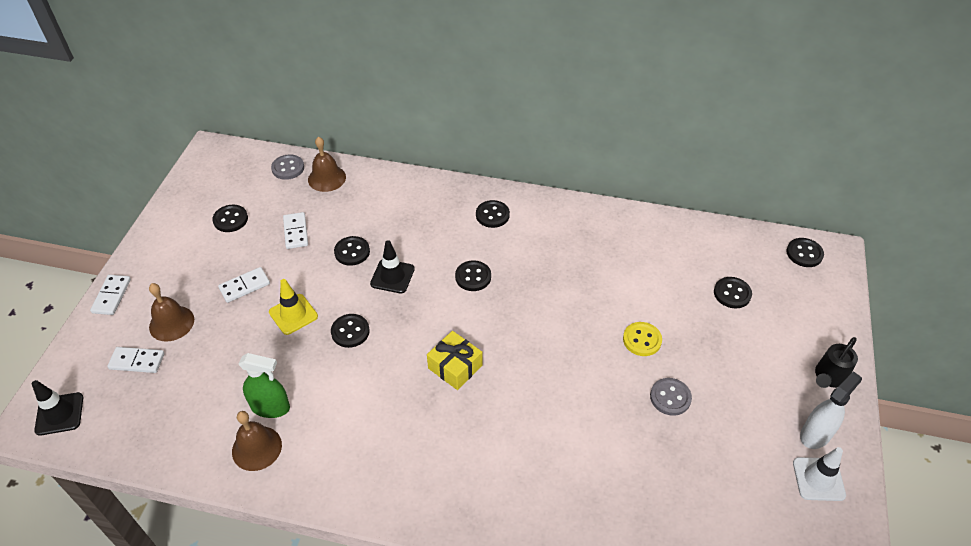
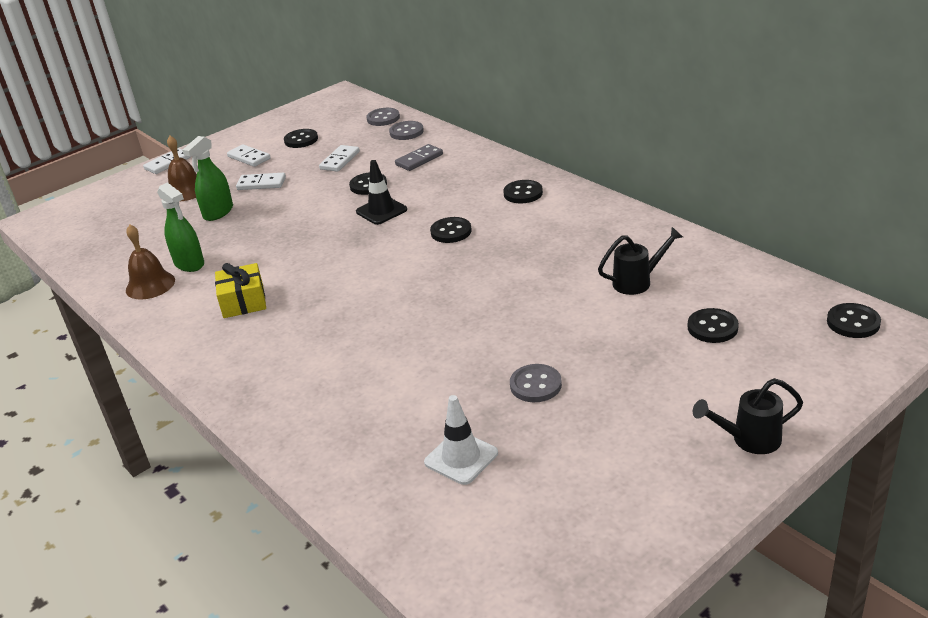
camera: 40 degrees right, 15 degrees down
(59, 414) = (59, 219): black traffic cone -> none
(137, 361) = (138, 206): white domino -> white domino (249, 158)
(235, 336) = (218, 212): none -> green spray bottle
(293, 314) = (275, 212): yellow traffic cone -> none
(327, 178) = (406, 132): brown bell -> grey button
(350, 331) = (304, 236): black button -> none
(370, 207) = (419, 159): none -> grey domino
(455, 367) = (359, 288): yellow gift -> yellow gift (243, 302)
(642, 340) = (561, 330): yellow button -> none
(652, 272) = (638, 282): none -> black watering can
(816, 434) = (670, 481): white spray bottle -> none
(818, 479) = (624, 520): white traffic cone -> white traffic cone (461, 458)

